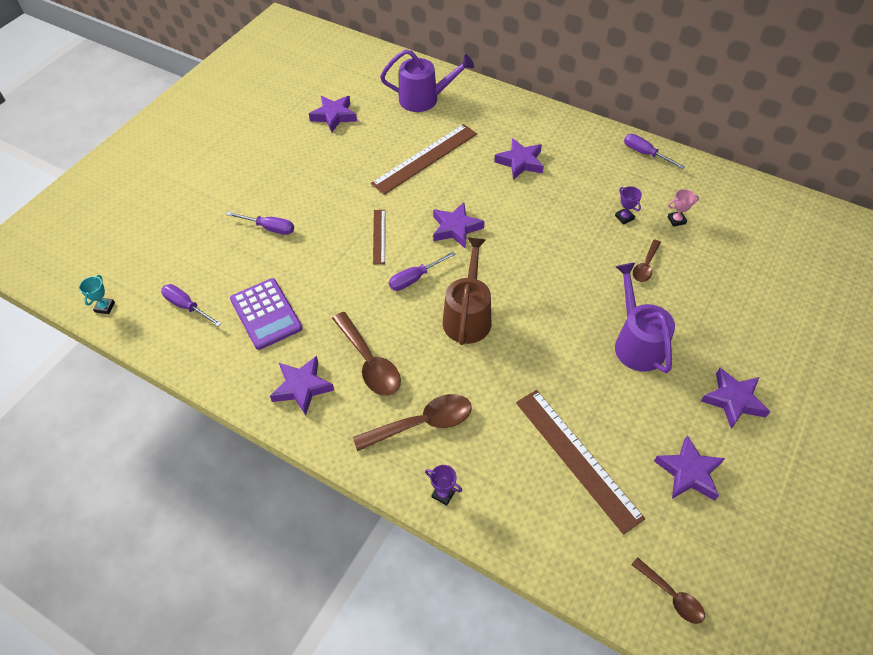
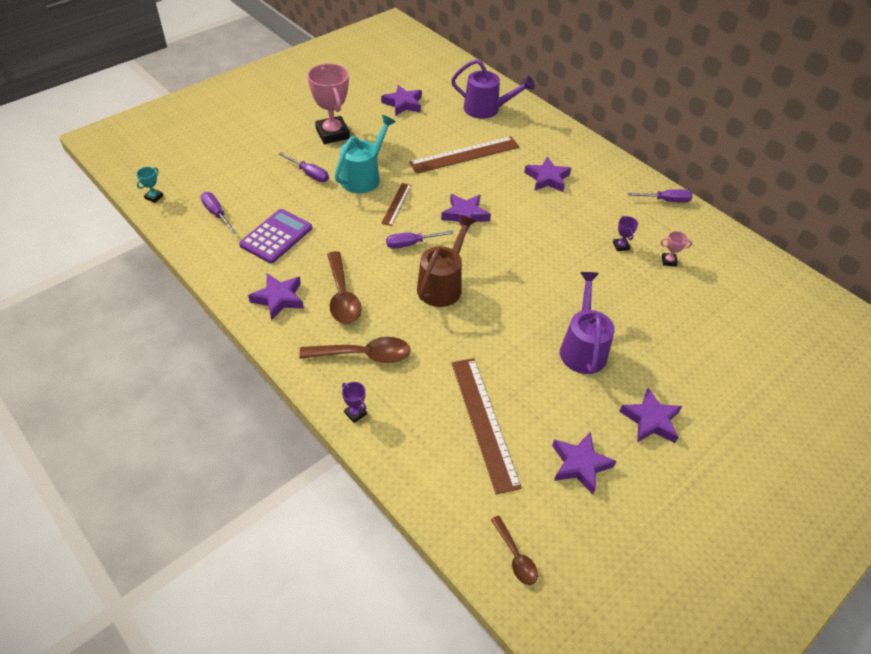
camera: 15 degrees right, 5 degrees down
(266, 314) = (276, 236): purple calculator -> purple calculator turned 135 degrees counterclockwise
(273, 172) = (332, 133): none -> pink trophy
(330, 214) = (364, 176): none -> turquoise watering can
(645, 154) = (665, 200): purple screwdriver -> purple screwdriver turned 120 degrees clockwise
(645, 266) = (621, 290): brown spoon -> none

